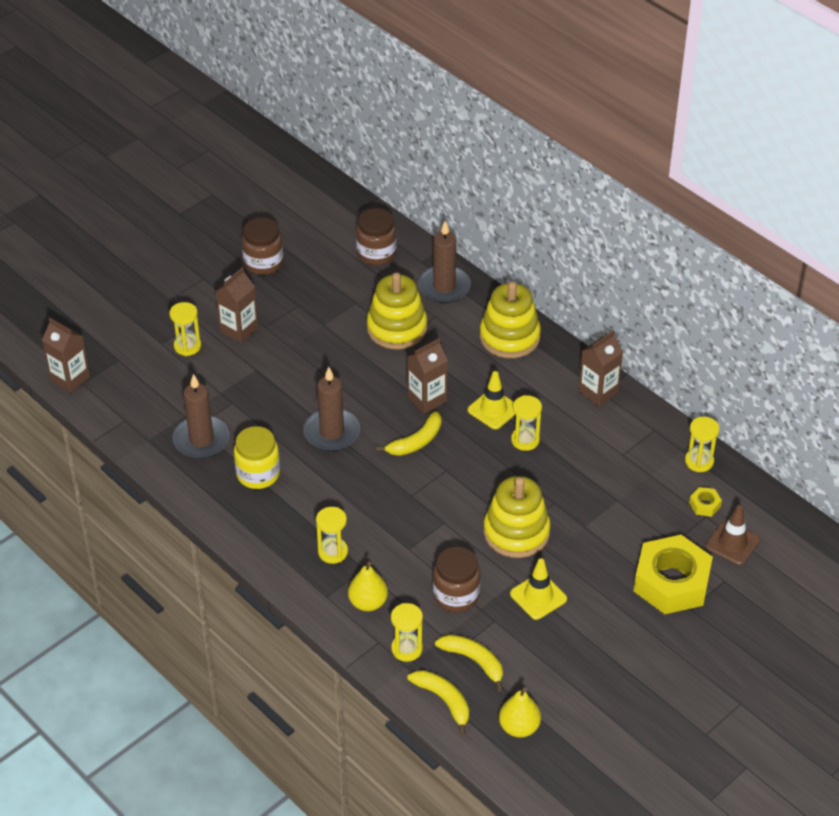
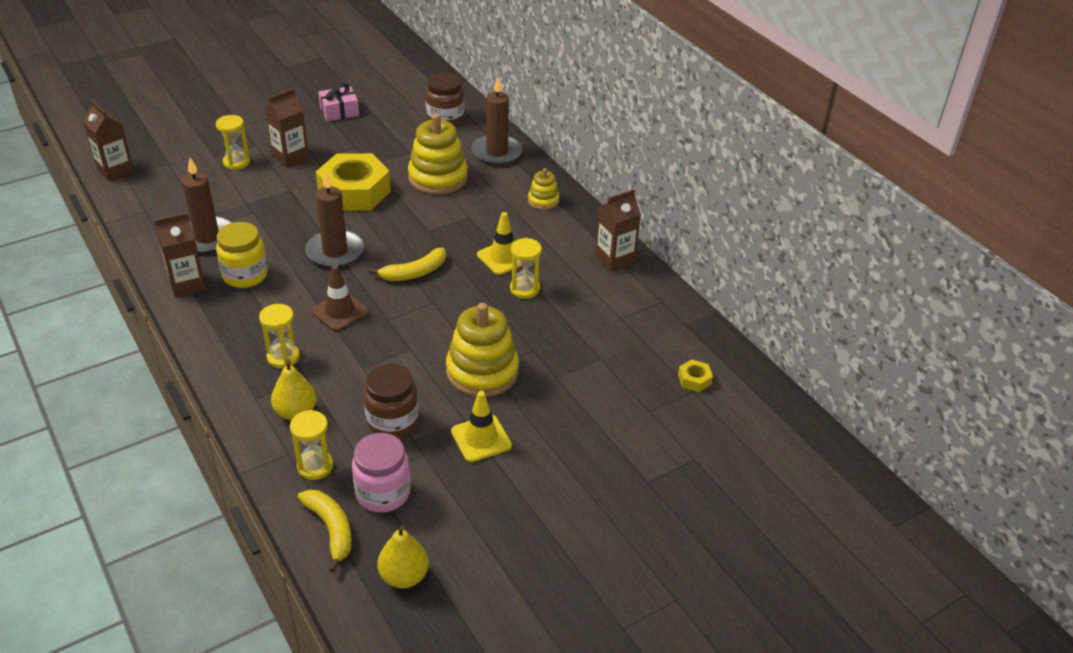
camera: 10 degrees right, 5 degrees down
(263, 263) = (339, 111): brown jar -> pink gift
(427, 399) = (441, 239): brown carton -> brown carton (187, 284)
(474, 661) = (383, 493): yellow banana -> pink jar
(509, 337) = (543, 201): yellow stacking toy -> yellow stacking toy, size x0.52
(671, 582) = (634, 450): yellow nut -> yellow nut (354, 191)
(699, 461) = (700, 337): yellow hourglass -> none
(732, 543) = (714, 422): brown traffic cone -> brown traffic cone (340, 312)

